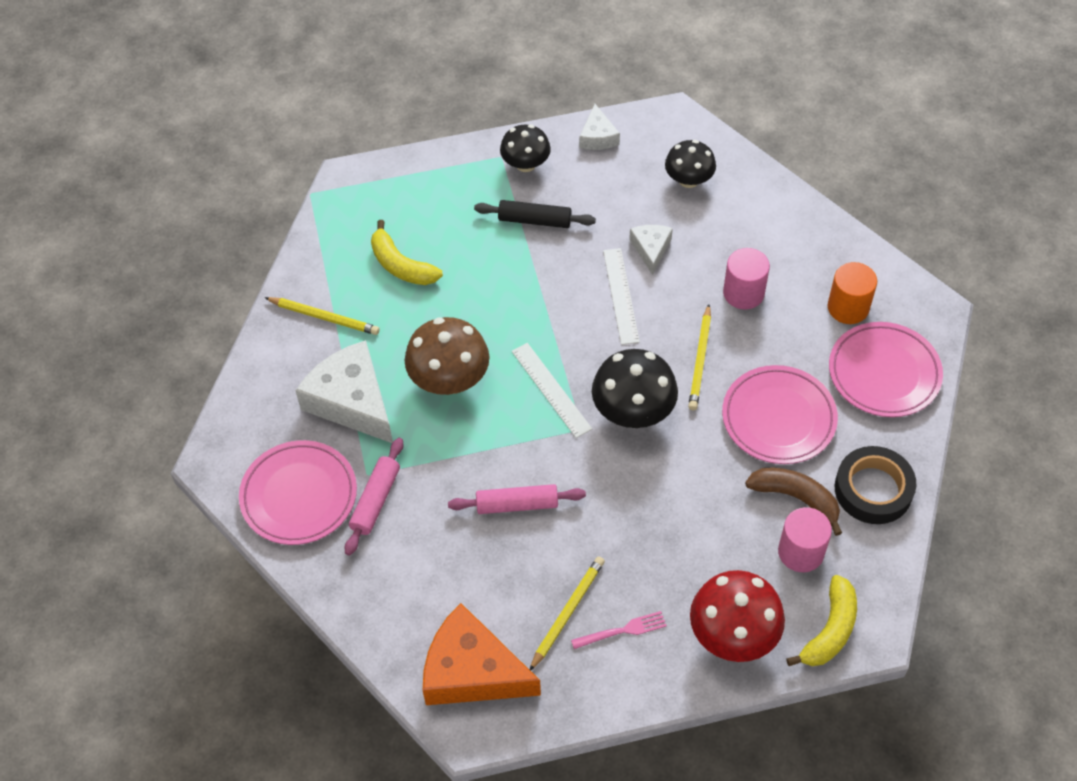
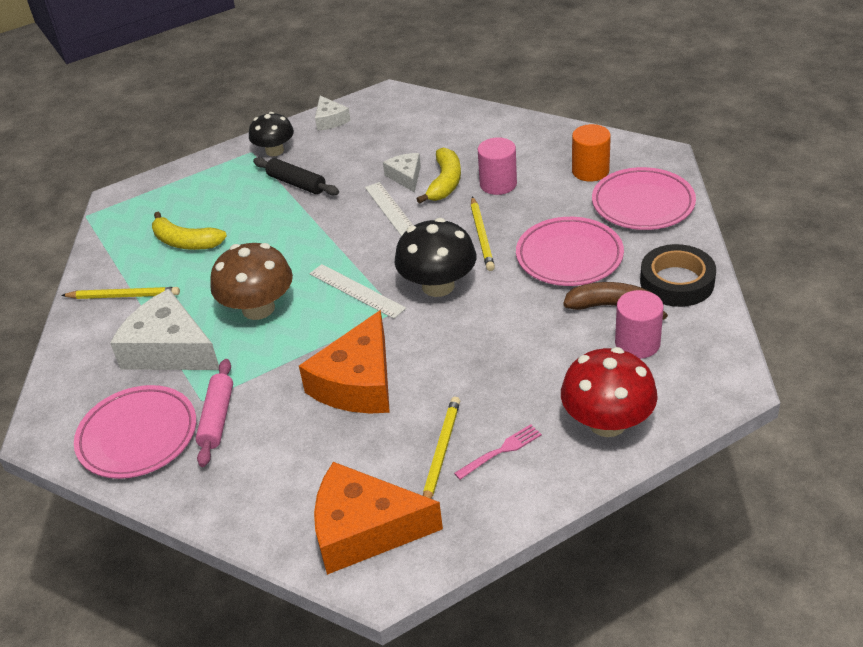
camera: 15 degrees left, 15 degrees down
(517, 504) = (358, 382): pink rolling pin -> orange cheese
(534, 220) = (296, 183): black rolling pin -> black rolling pin turned 45 degrees clockwise
(689, 180) = (418, 127): black mushroom -> none
(830, 630) = (694, 393): yellow banana -> yellow banana (445, 183)

